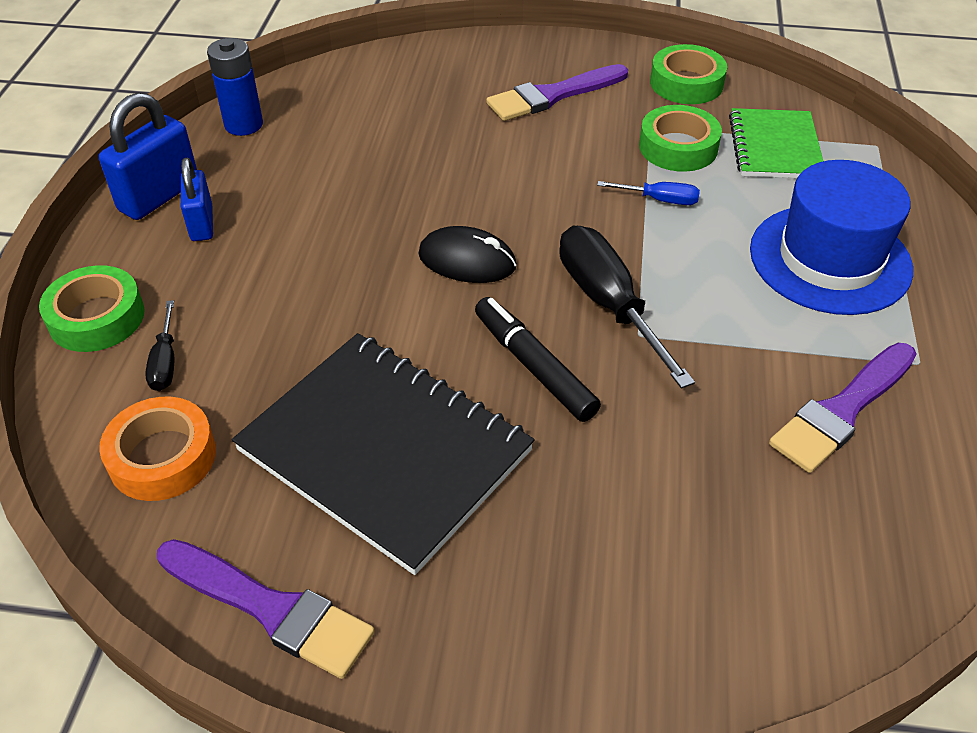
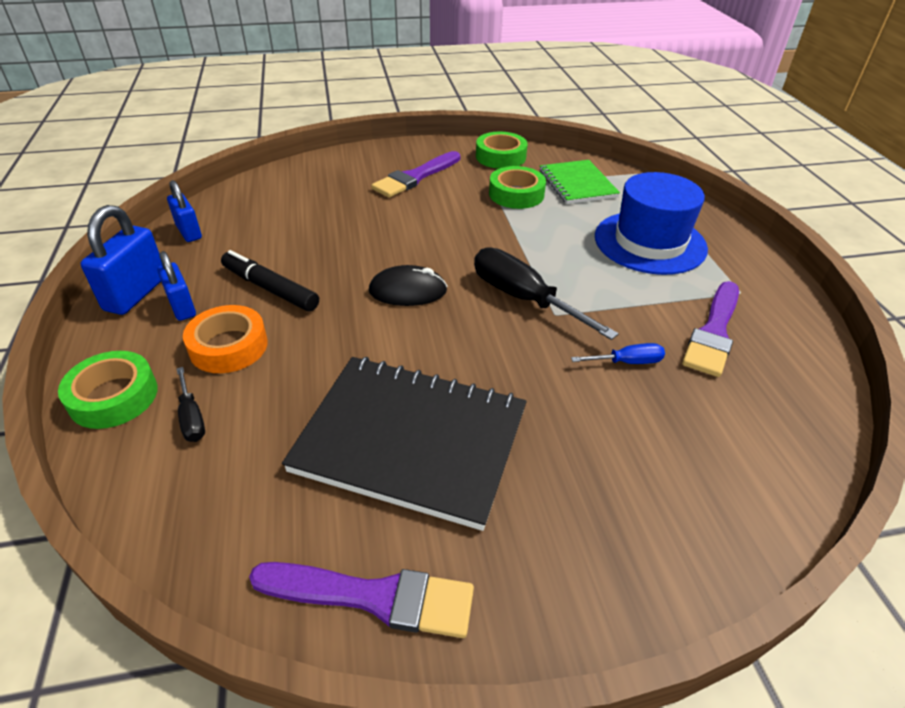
camera: 20 degrees left, 5 degrees down
(162, 457) = (220, 495): orange tape -> orange tape (228, 346)
(243, 125) = (189, 232): blue battery -> blue padlock
(534, 366) = (493, 352): black marker -> black marker (270, 289)
(659, 200) = (521, 227): blue screwdriver -> blue screwdriver (626, 362)

